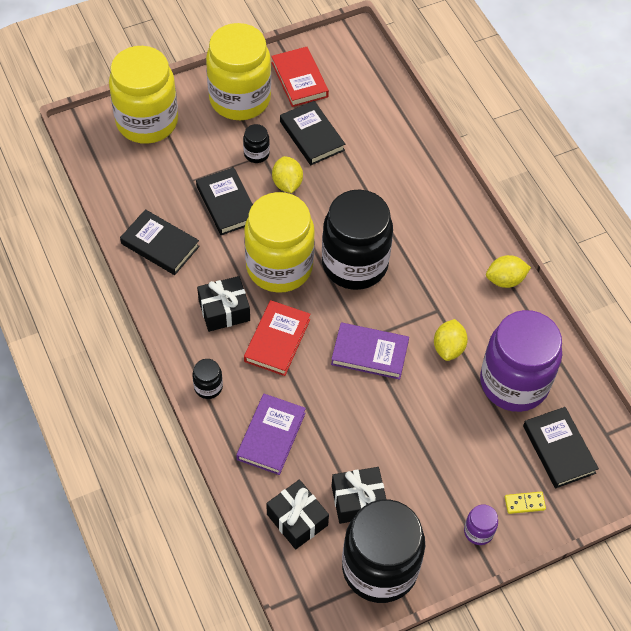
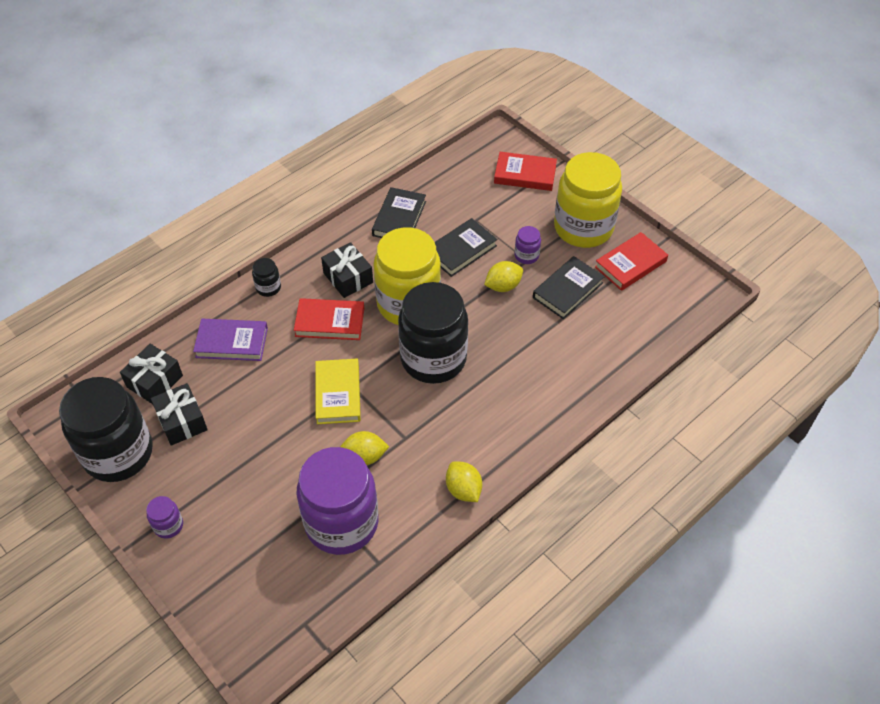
camera: 75 degrees right, 5 degrees down
(147, 121) = (525, 174): yellow jar -> red book
(256, 154) = (526, 256): black jar -> purple jar
(369, 353) = (338, 394): purple book -> yellow book
(524, 503) = (206, 560): yellow domino -> none
(559, 449) = (274, 580): black book -> none

